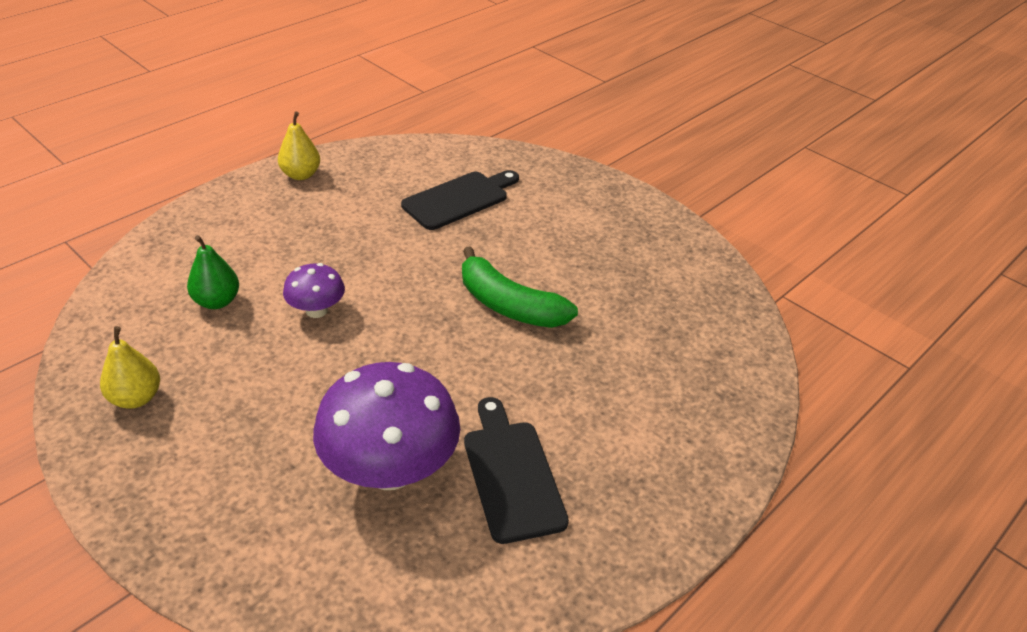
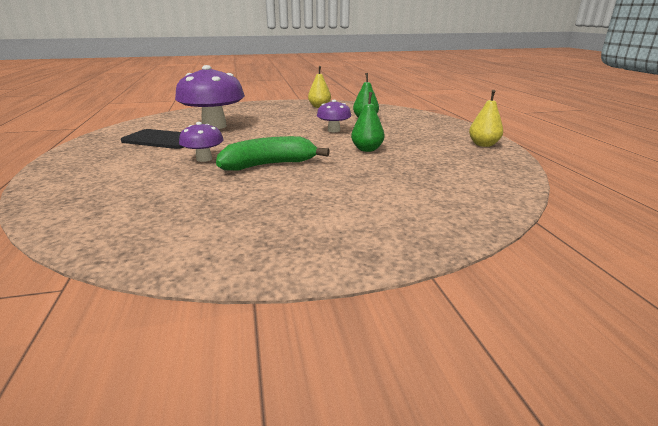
camera: 125 degrees right, 15 degrees down
(388, 252) = (367, 149): none -> green pear
(459, 199) = (413, 179): black cutting board -> none
(542, 372) = (204, 159): none -> purple mushroom

